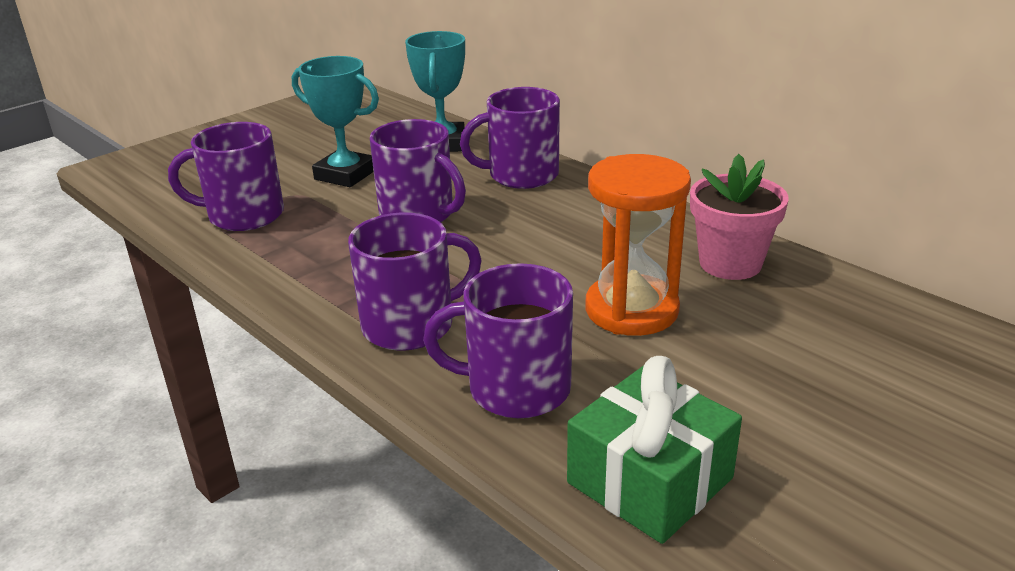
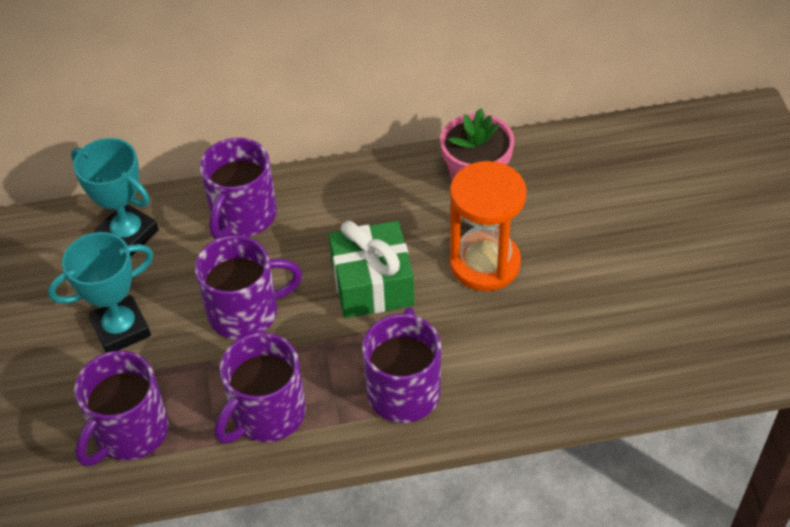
camera: 55 degrees left, 20 degrees up
(515, 389) = (519, 369): purple mug -> purple mug (266, 414)
(650, 480) = (644, 352): green gift -> green gift (372, 284)

